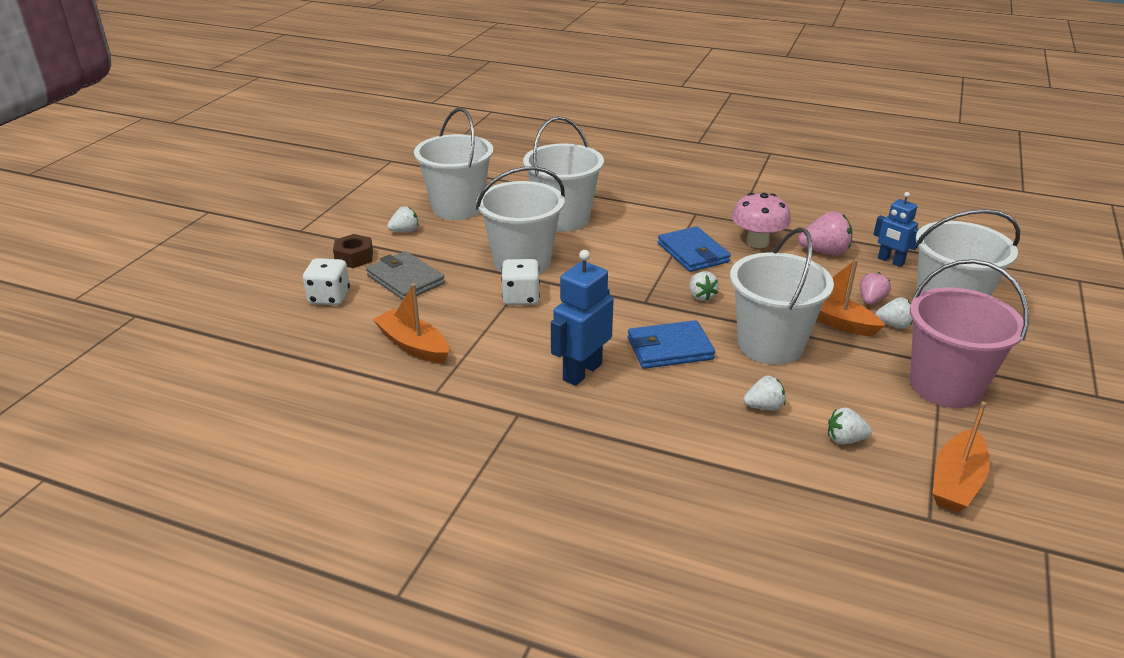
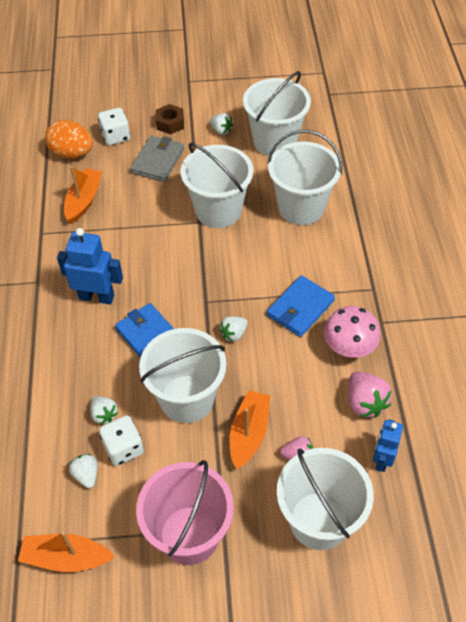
camera: 65 degrees right, 20 degrees up
(319, 336) = (72, 153): none -> orange egg
(521, 298) = (170, 229): white dice -> white dice (123, 448)
(893, 325) = (265, 481): white strawberry -> none

